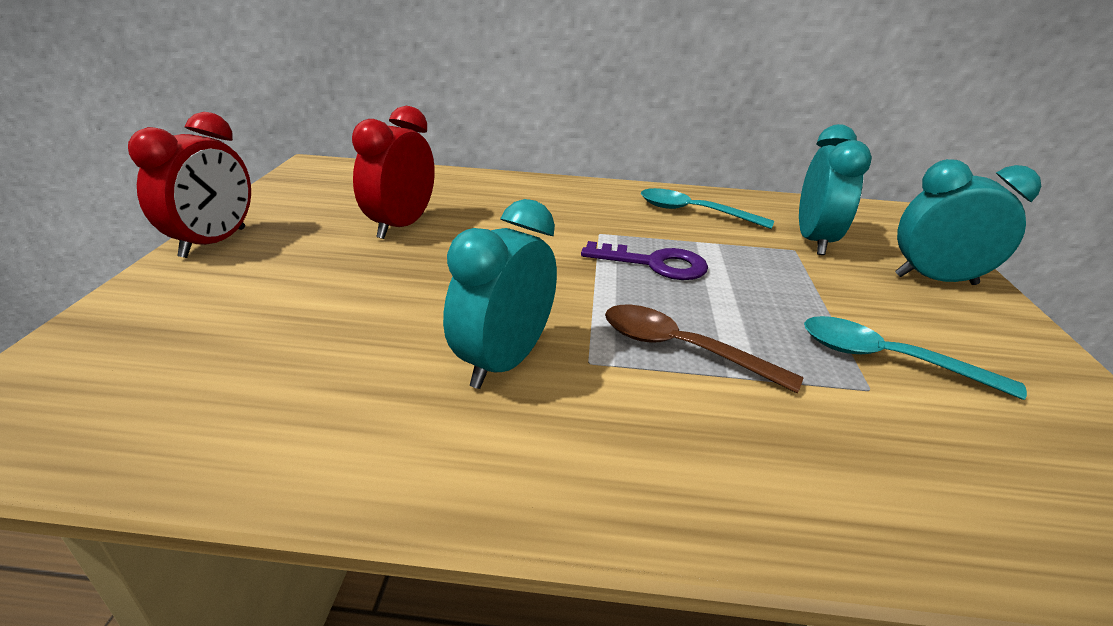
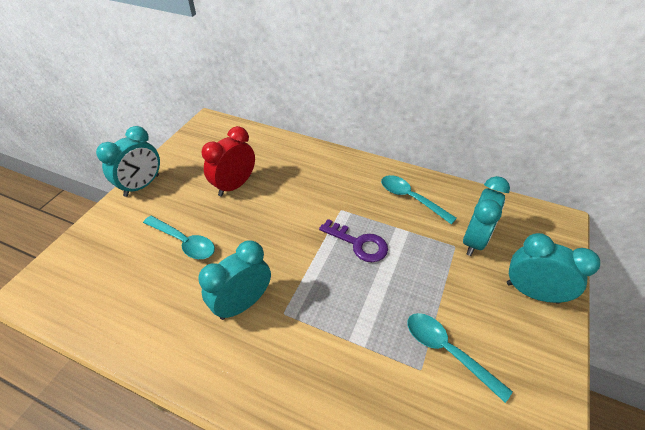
camera: 20 degrees right, 15 degrees up
(214, 243) = (142, 186): red clock -> turquoise clock
(337, 300) = (184, 242): none -> turquoise spoon
(682, 349) = (335, 315): brown spoon -> none

